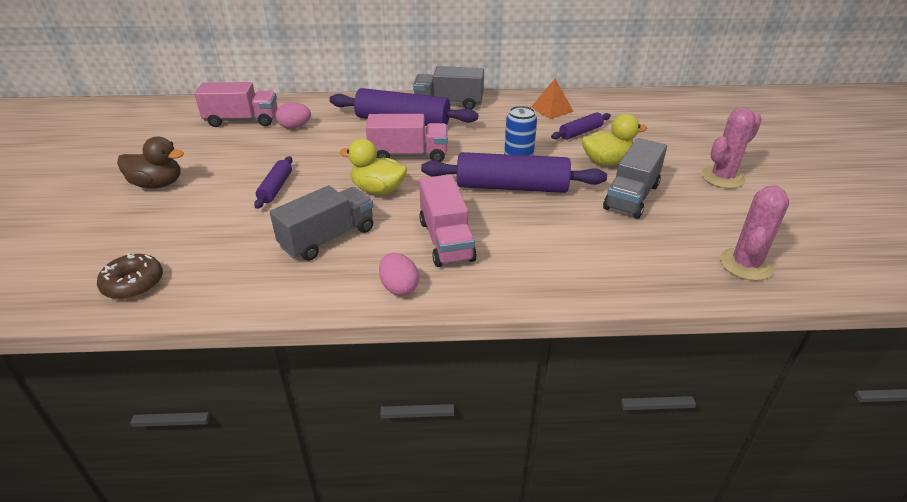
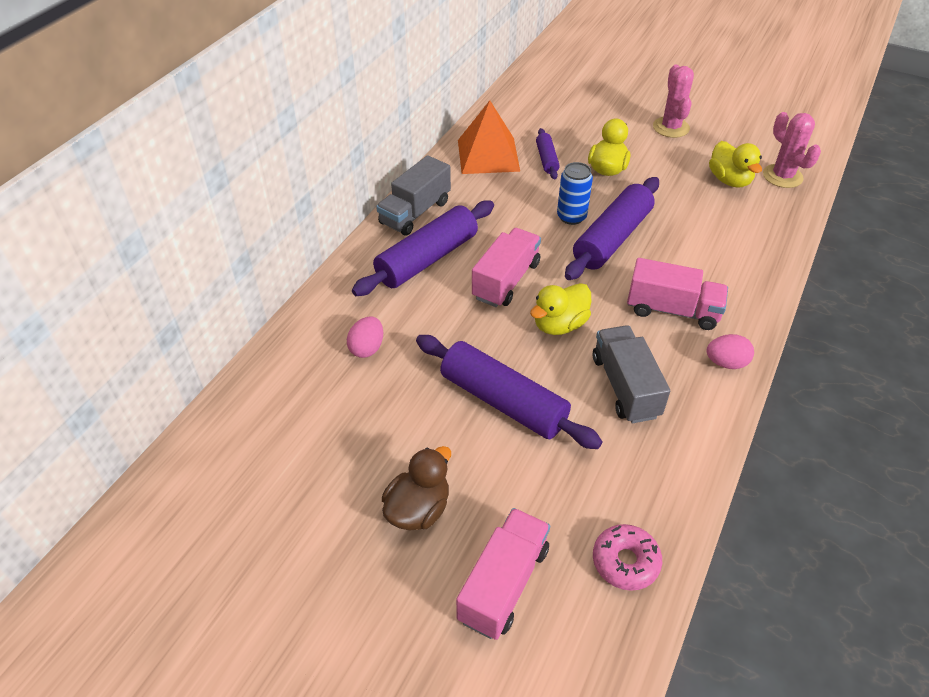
camera: 60 degrees left, 10 degrees up
(133, 283) = (625, 562): brown donut -> pink donut
(242, 120) = (305, 392): pink truck -> pink truck (503, 583)
(276, 188) = (503, 401): purple rolling pin -> purple rolling pin, size x1.97
(551, 109) = (488, 155): orange pyramid -> orange pyramid, size x1.71
(631, 197) = (669, 183): grey truck -> none
(686, 230) = (729, 180): none -> yellow duck

